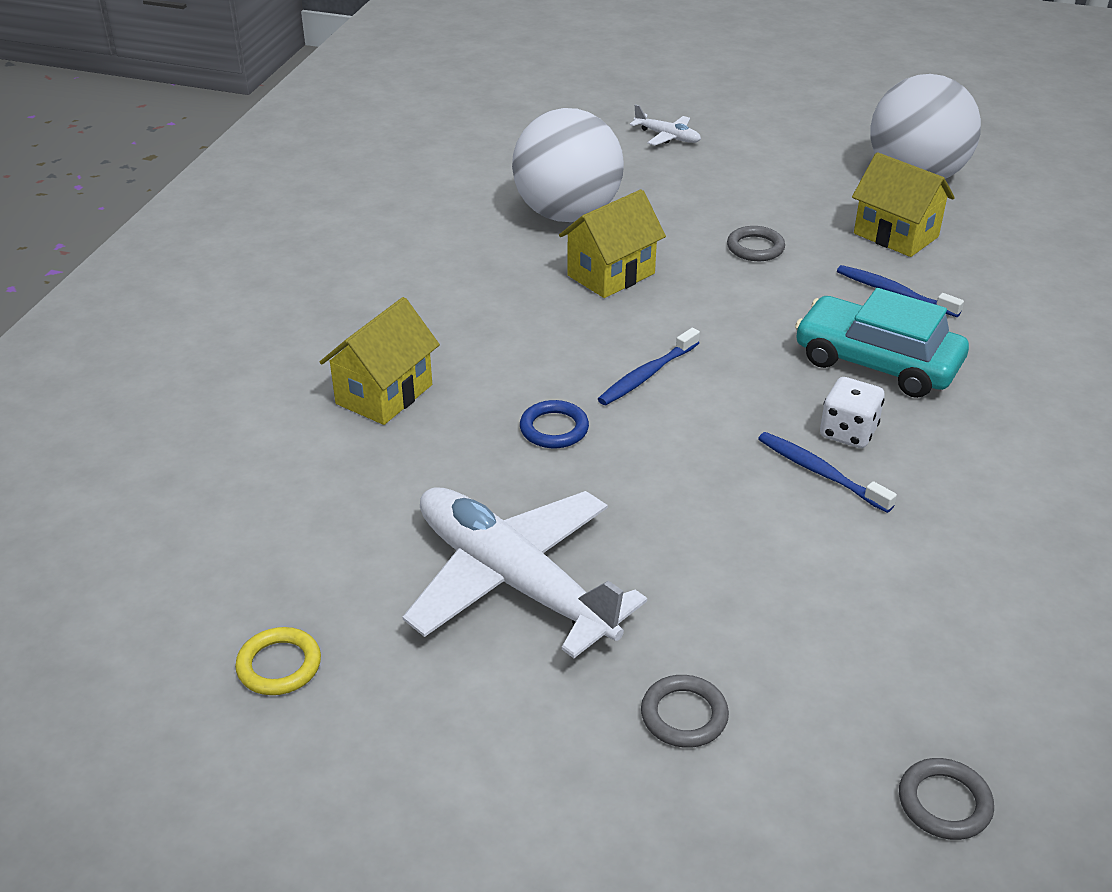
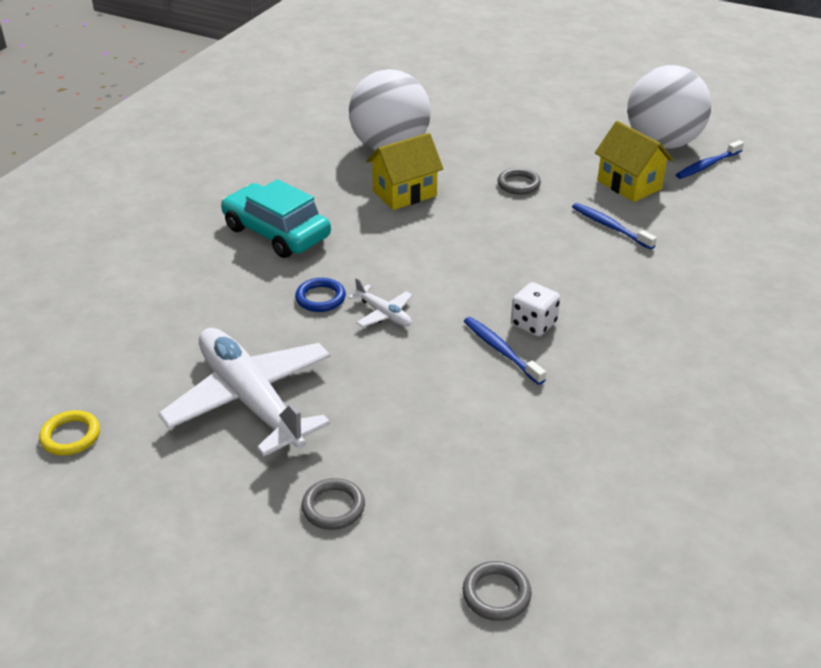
camera: 10 degrees right, 0 degrees up
(384, 394) = (211, 261): yellow house -> none
(647, 375) = (402, 267): blue toothbrush -> blue toothbrush (707, 165)
(667, 136) = (485, 98): white plane -> white plane (383, 313)
(877, 362) = (576, 276): turquoise car -> turquoise car (276, 232)

